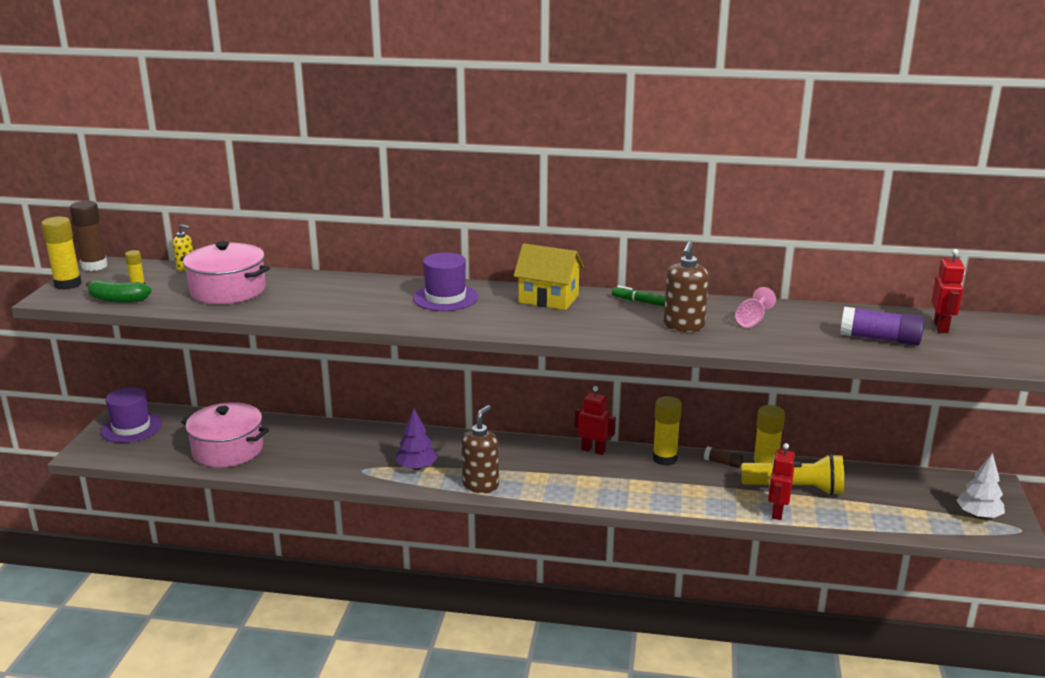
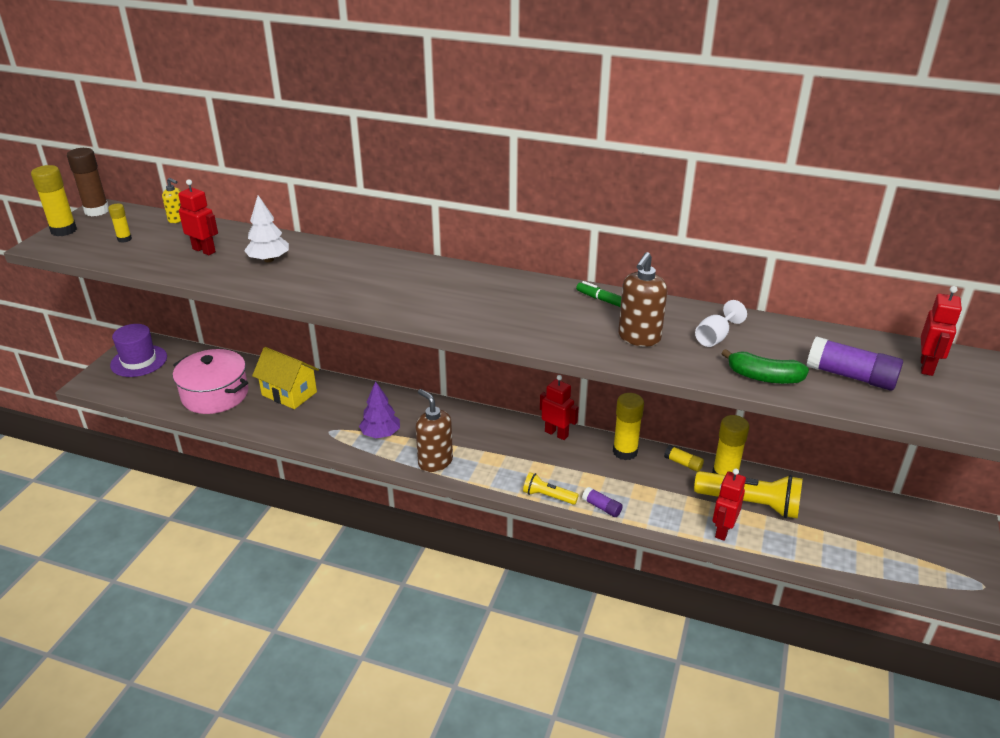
camera: 10 degrees right, 10 degrees up
(117, 300) = (99, 253): green banana -> green banana (763, 377)
(228, 290) = (204, 250): pink pot -> red robot
(445, 298) = (407, 278): purple hat -> none
(480, 485) = (435, 462): brown soap dispenser -> brown soap dispenser turned 75 degrees counterclockwise
(548, 299) = (510, 289): yellow house -> yellow house (289, 393)
(603, 502) = (548, 496): none -> yellow flashlight
(657, 506) = (602, 507): none -> purple glue stick
(723, 463) = (683, 463): brown glue stick -> yellow glue stick
(752, 321) = (715, 337): pink goblet -> white goblet
(978, 515) = (940, 562): white tree -> white tree (269, 260)

